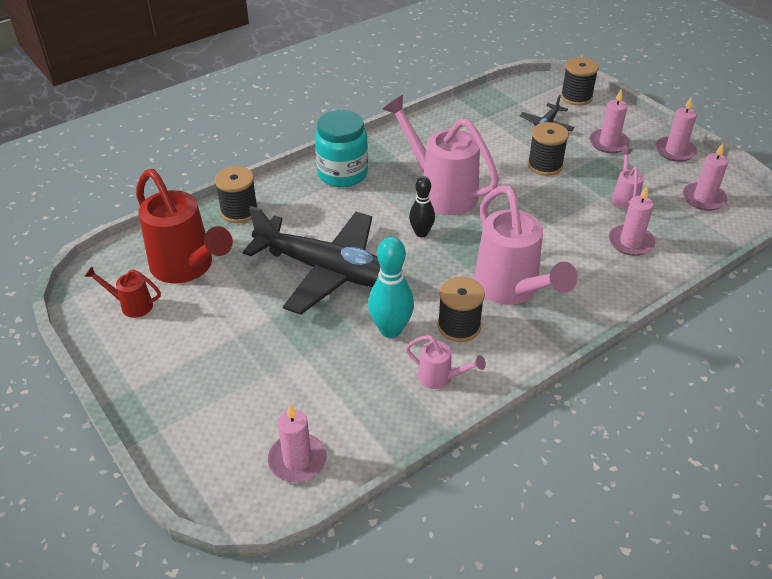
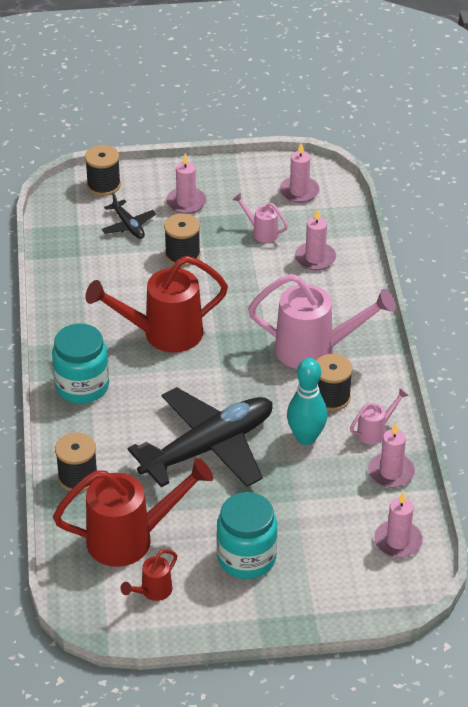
camera: 60 degrees left, 0 degrees up
(206, 350) = (246, 558): none -> turquoise jar
(421, 233) = (207, 370): black bowling pin -> none
(440, 191) = (162, 334): pink watering can -> red watering can
(675, 151) = (230, 172): pink candle -> pink candle (391, 472)

